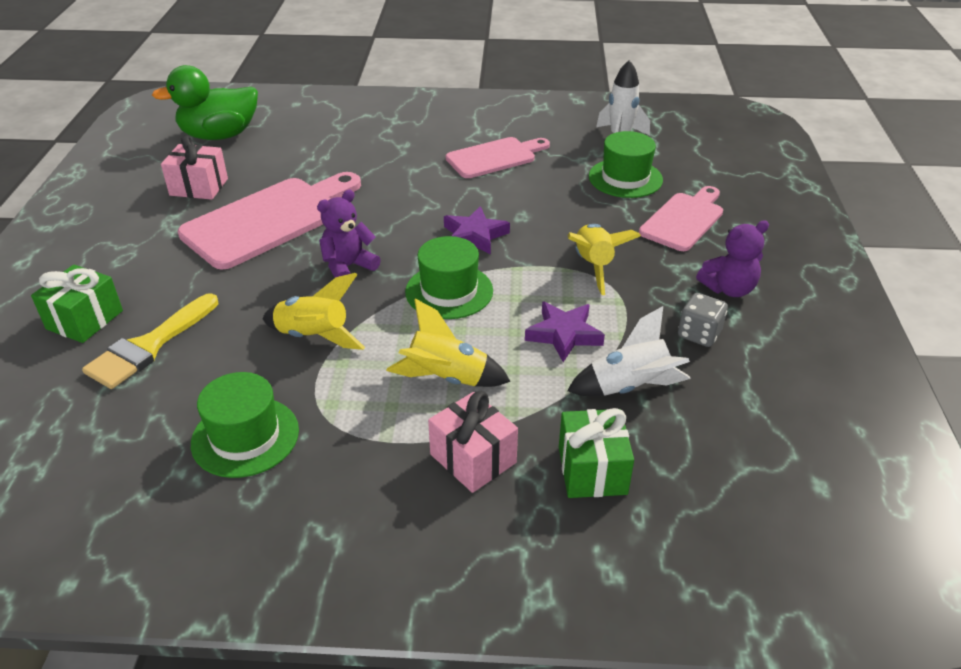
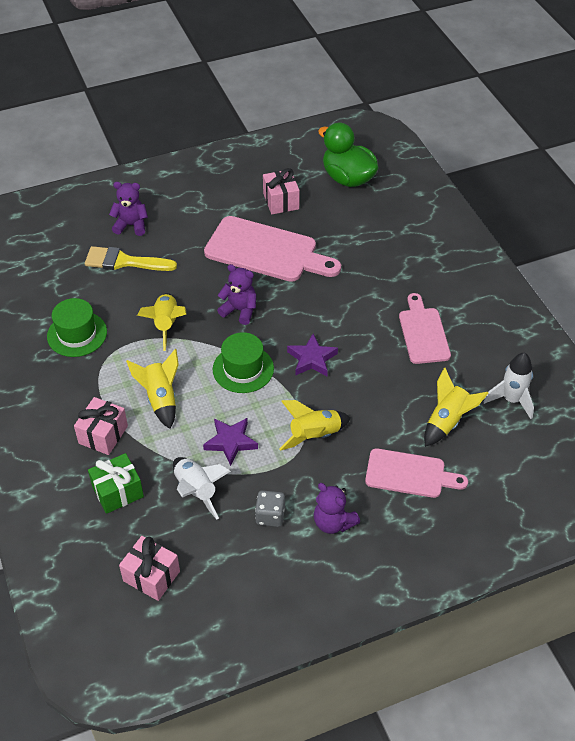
camera: 65 degrees right, 10 degrees up
(85, 320) = (131, 225): green gift -> purple teddy bear
(494, 157) = (423, 333): pink cutting board -> pink cutting board turned 135 degrees counterclockwise
(625, 178) = (447, 421): green hat -> yellow rocket
(760, 473) = (151, 576): none -> pink gift

